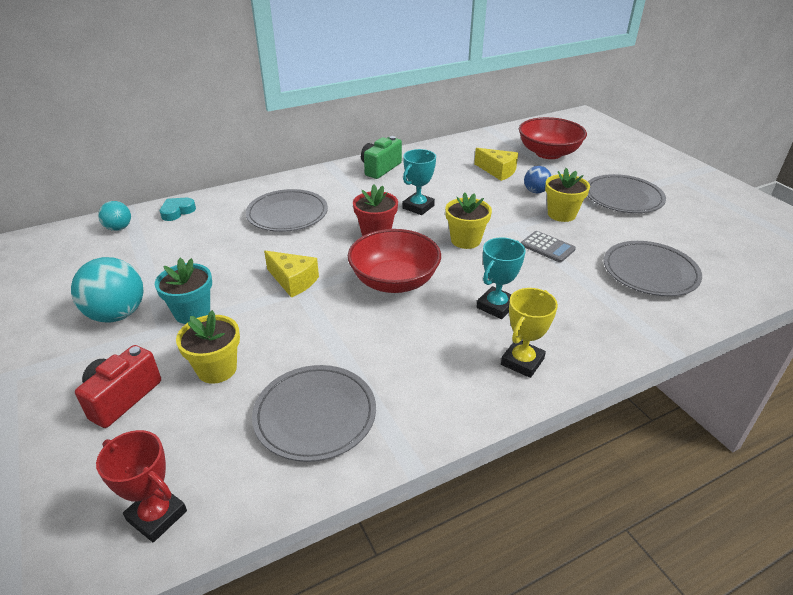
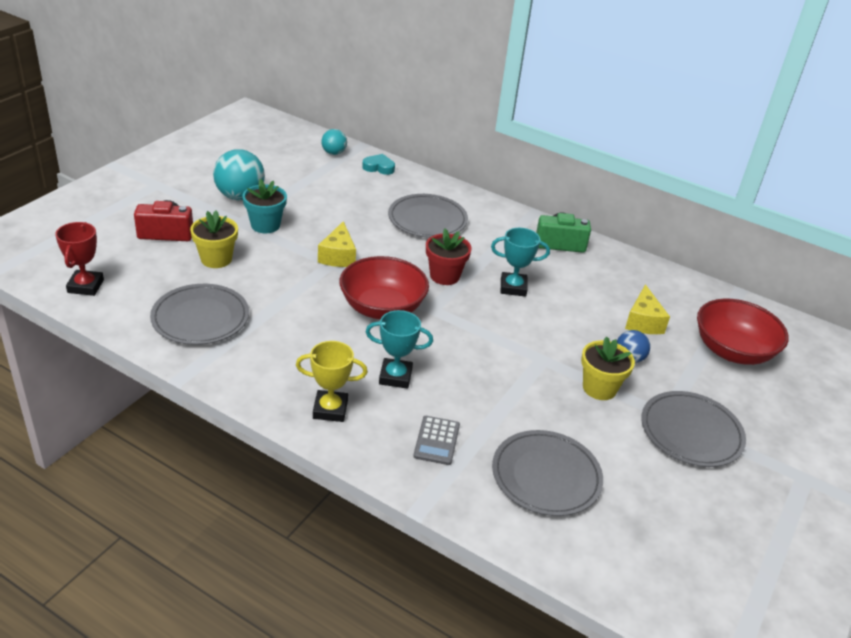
camera: 55 degrees right, 0 degrees up
(465, 240) = (484, 332): yellow flower pot -> none
(547, 247) = (523, 390): grey calculator -> grey calculator (436, 441)

